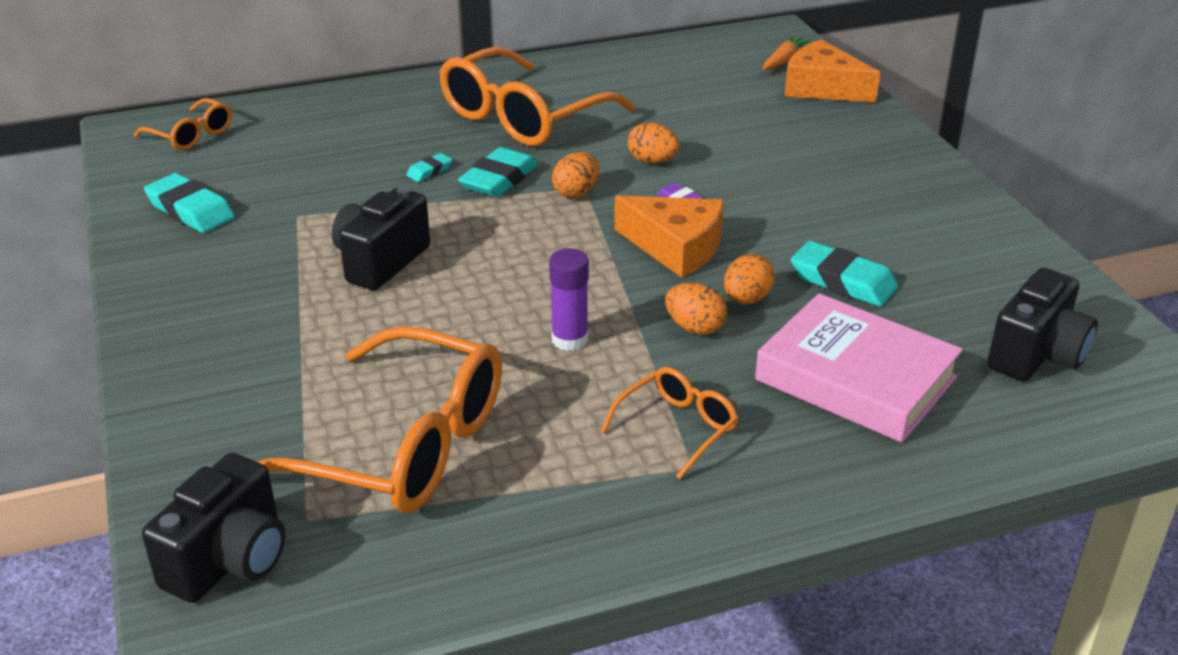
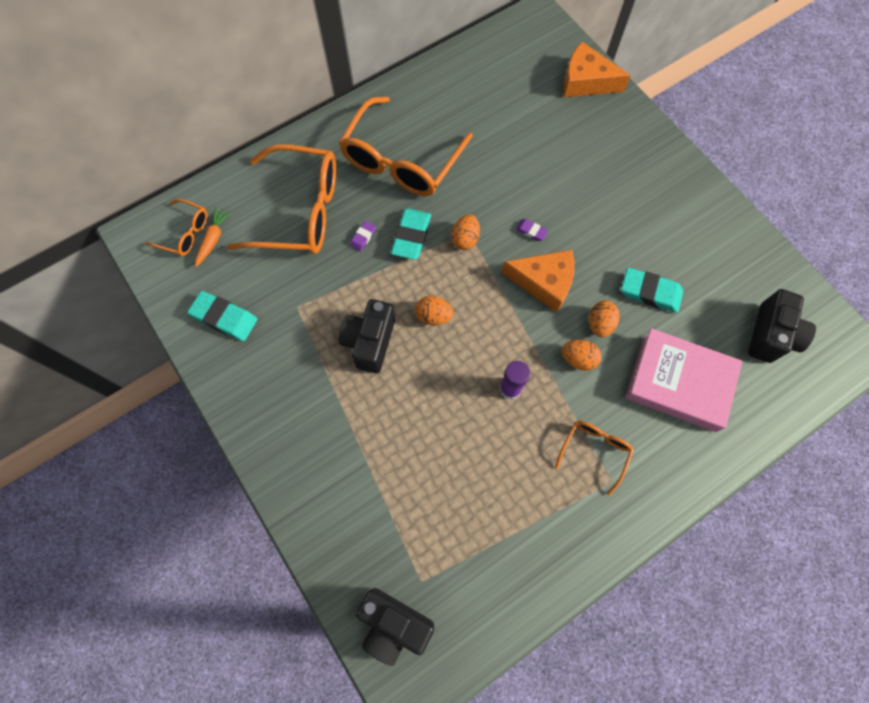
camera: 15 degrees left, 35 degrees up
(229, 560) = (393, 624): black camera -> black camera turned 105 degrees clockwise
(403, 446) = (450, 508): orange glasses -> orange glasses (300, 211)
(429, 171) = (363, 237): turquoise eraser -> purple eraser
(652, 161) = (502, 193): orange egg -> orange egg (433, 316)
(784, 61) = (552, 53): orange carrot -> orange carrot (213, 239)

